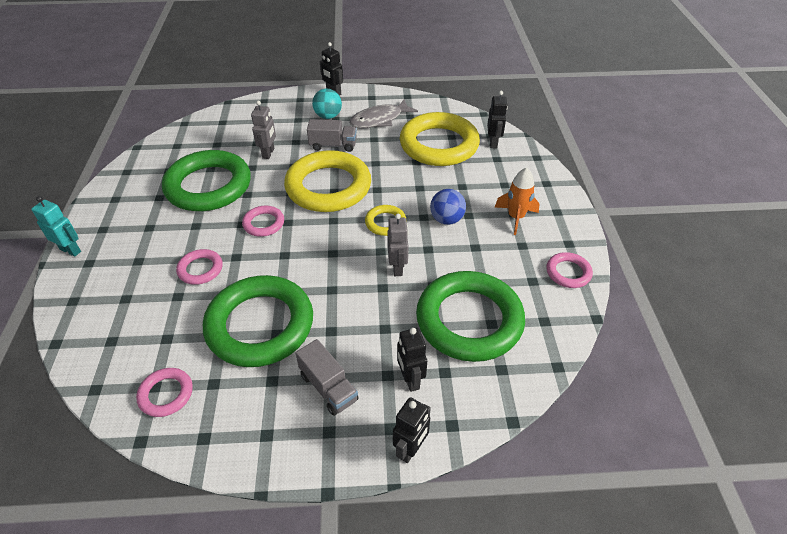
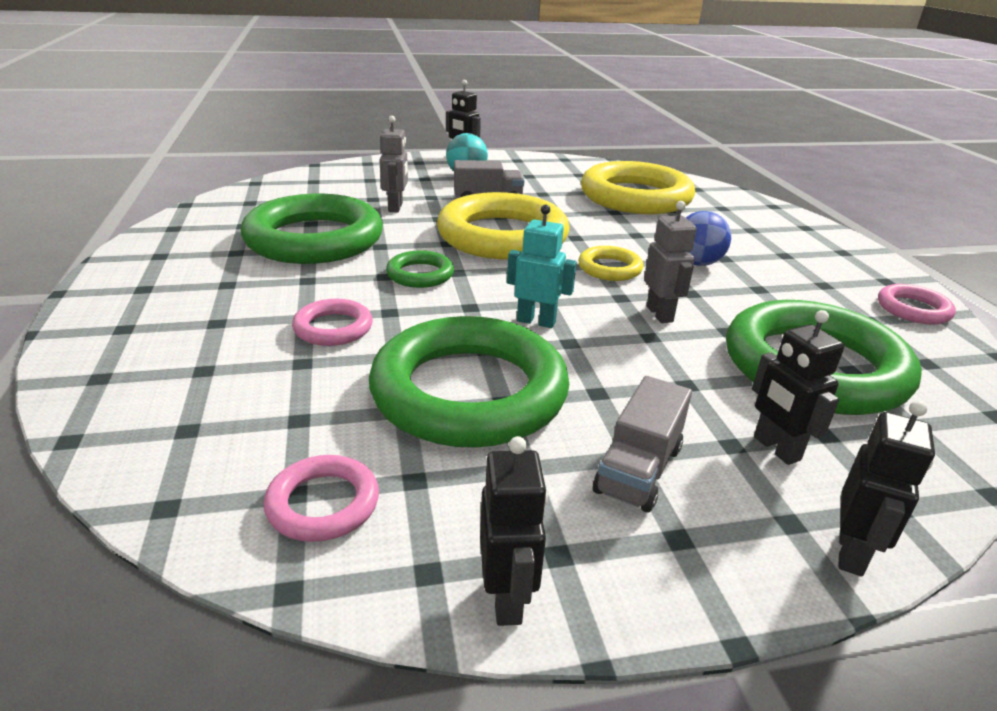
camera: 10 degrees left, 15 degrees down
(70, 250) = (87, 314): turquoise robot -> turquoise robot (536, 321)
(264, 223) = (420, 274): pink ring -> green ring
(328, 387) = (638, 469): grey truck -> grey truck turned 75 degrees clockwise
(379, 120) = (540, 177): grey fish -> none
(493, 143) = (707, 195): black robot -> black robot (507, 598)
(515, 217) = (792, 258): orange rocket -> none

